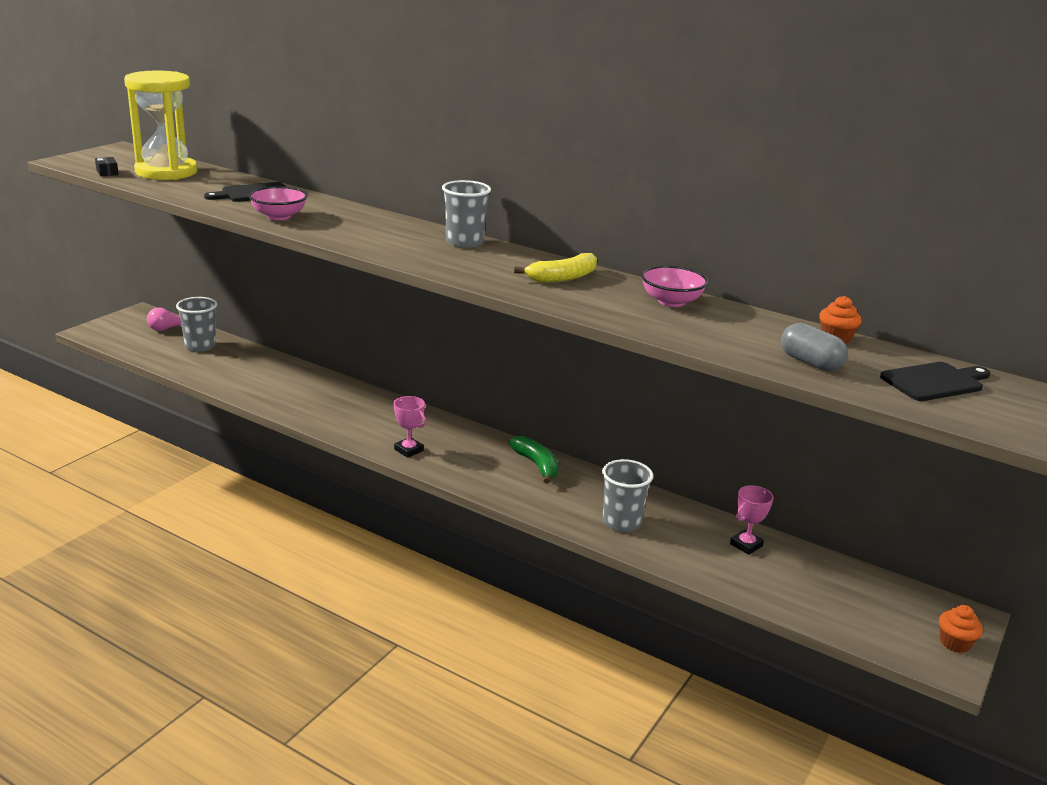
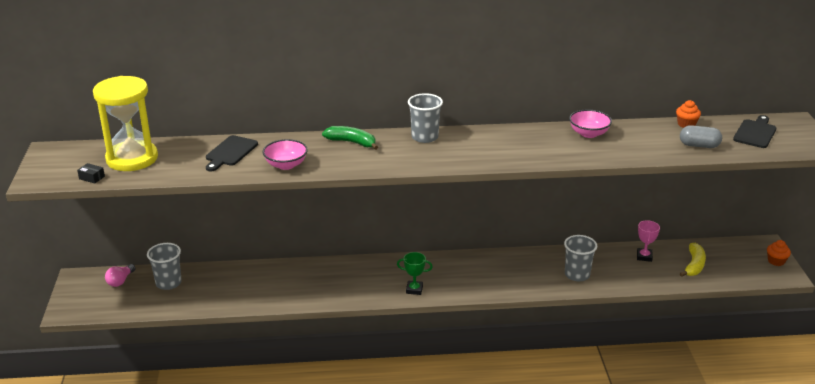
camera: 35 degrees left, 5 degrees up
(408, 450) = (414, 289): pink trophy -> green trophy
(537, 465) = (492, 262): green banana -> green banana (352, 142)
(562, 278) = (516, 141): yellow banana -> yellow banana (694, 265)

